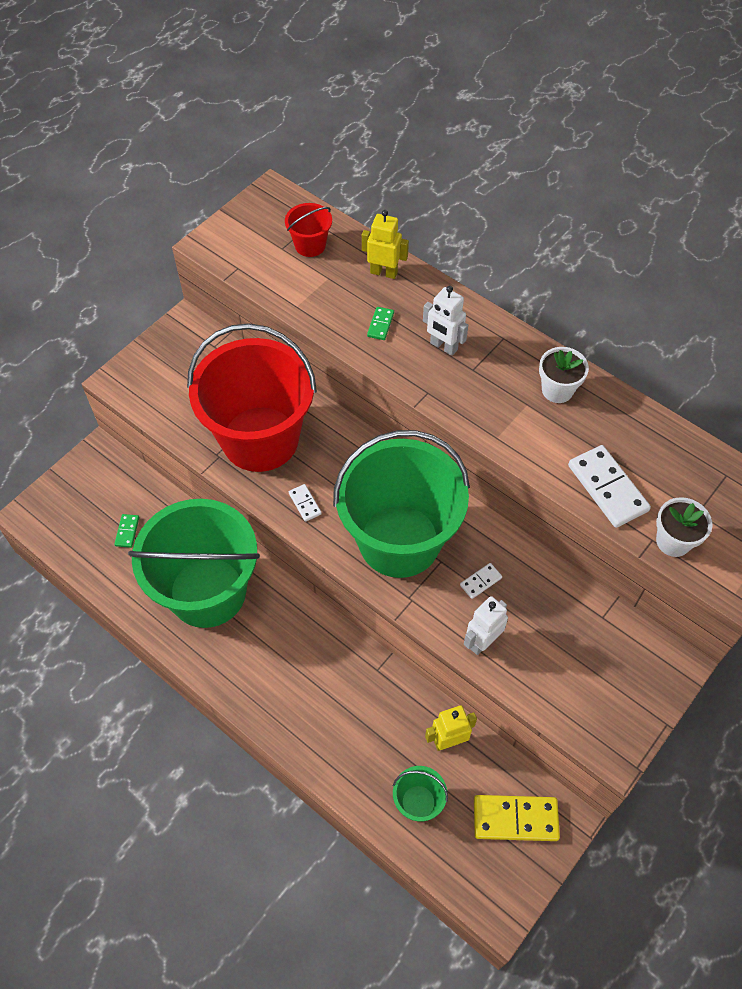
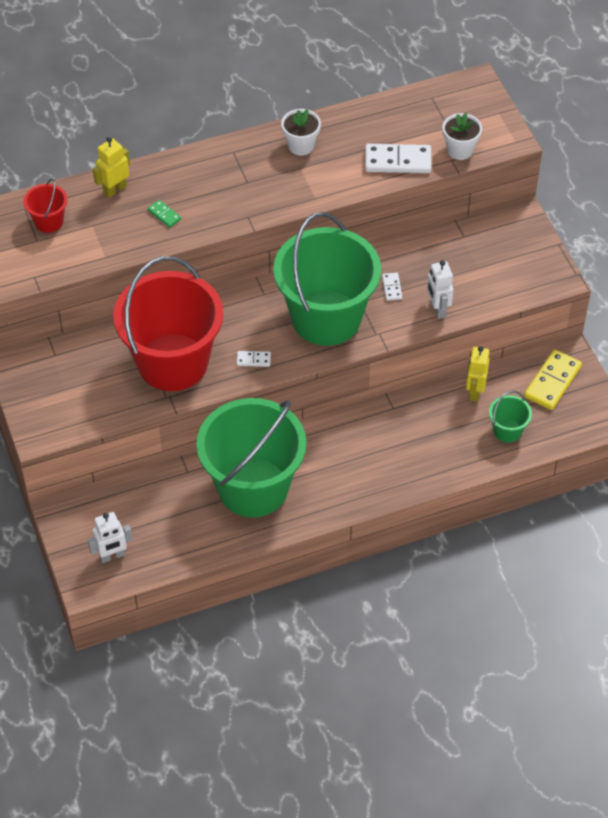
camera: 60 degrees left, 5 degrees down
(127, 531) = (156, 520): green domino -> none
(443, 346) = (214, 188): white robot -> white robot (112, 556)

